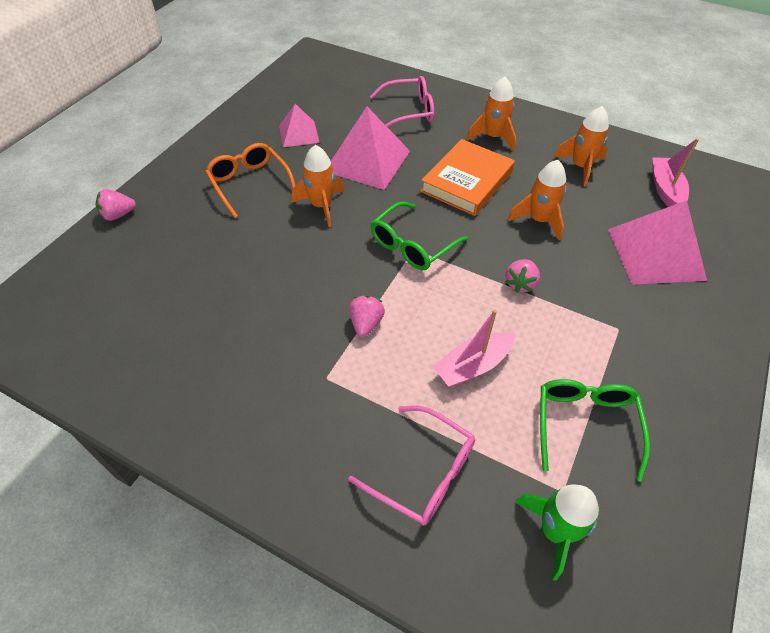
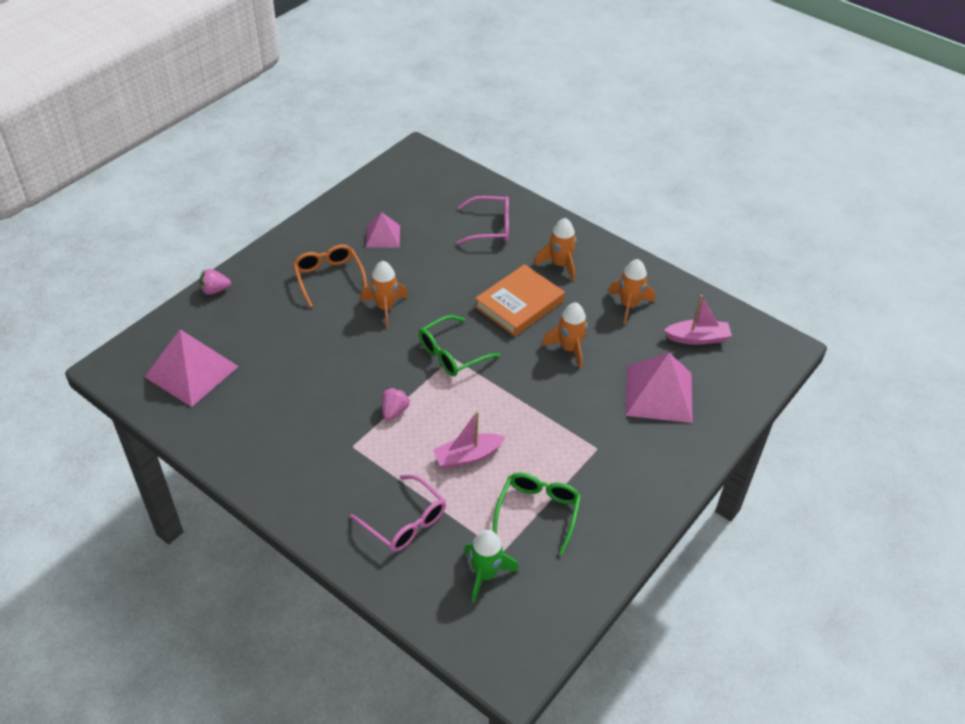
camera: 10 degrees right, 5 degrees down
(367, 161) = (437, 271): pink pyramid -> pink pyramid (191, 371)
(520, 284) = (531, 400): pink strawberry -> none
(665, 189) = (697, 338): pink boat -> pink boat turned 75 degrees clockwise

